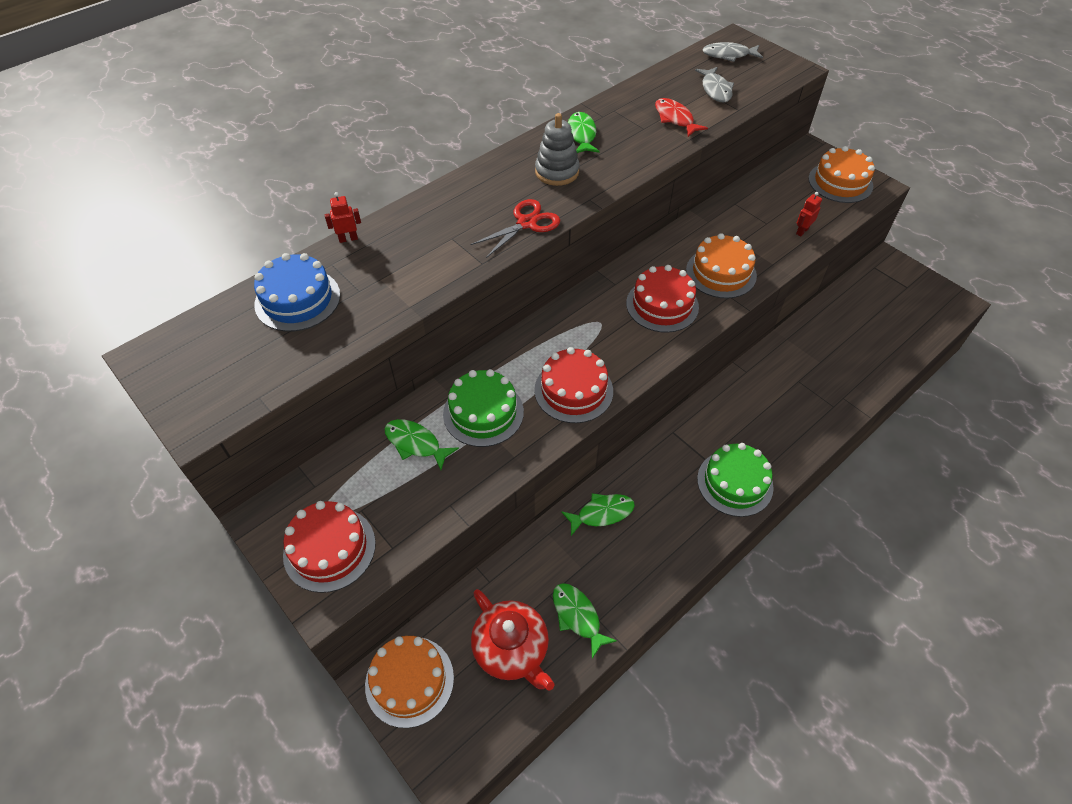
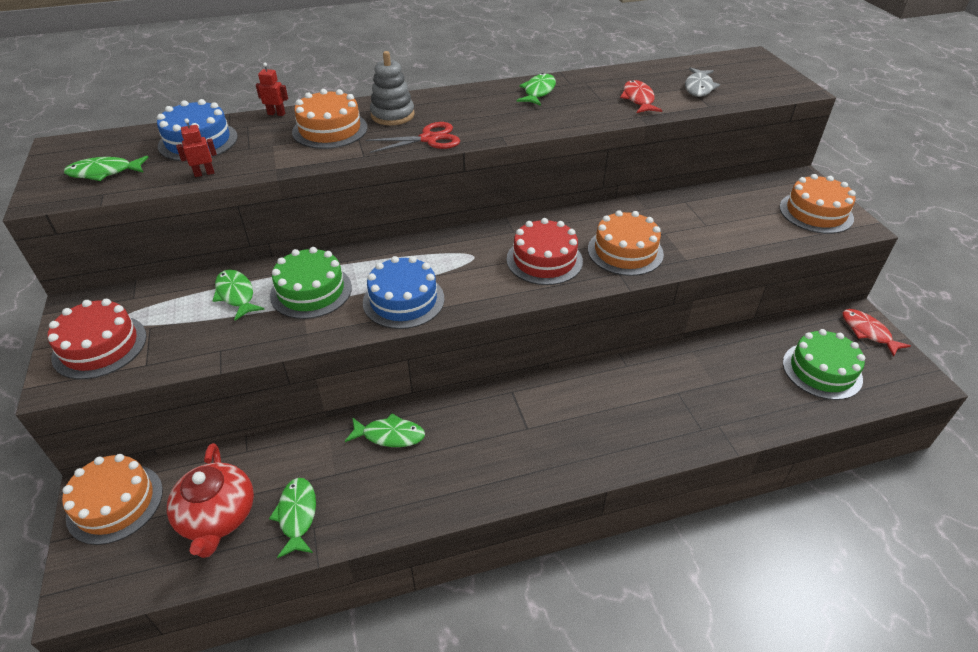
camera: 25 degrees right, 10 degrees down
(233, 372) = (104, 172): none -> green fish
(421, 242) = (330, 130): none -> orange cake
(557, 172) = (491, 111): grey stacking toy -> grey stacking toy (392, 115)
(573, 390) = (403, 300): red cake -> blue cake
(728, 55) = (735, 66): grey fish -> none
(735, 483) = (541, 460): green cake -> green cake (822, 370)
(802, 231) = (740, 241): red robot -> red robot (204, 173)
(900, 273) = (867, 332): none -> red fish

